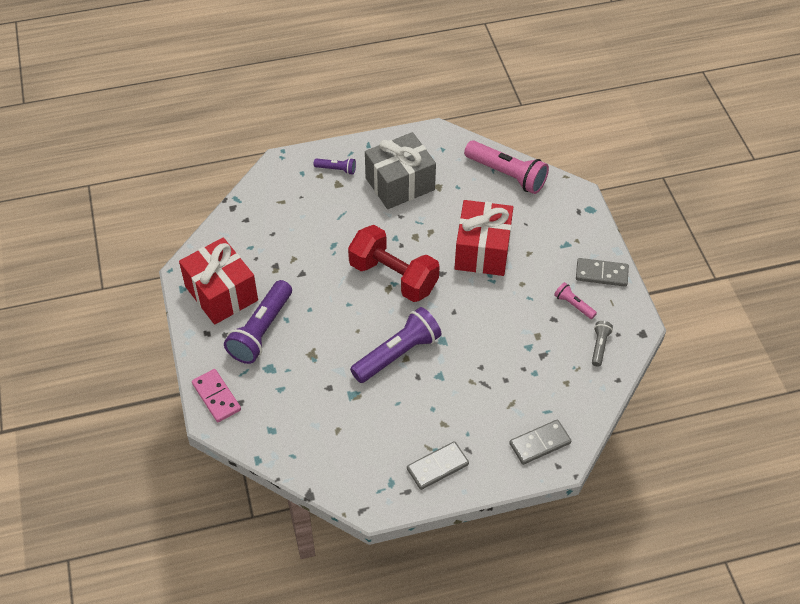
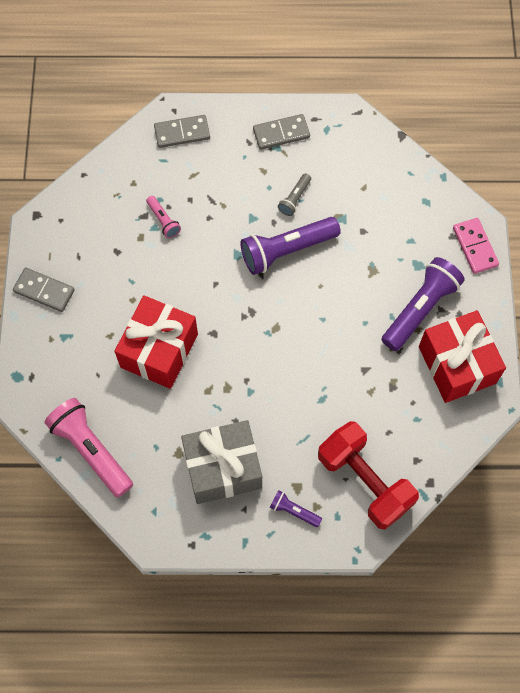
camera: 165 degrees left, 15 degrees up
(393, 277) = (266, 341): red dumbbell -> red dumbbell (364, 481)
(573, 305) = (90, 262): pink flashlight -> pink flashlight (163, 221)
(599, 346) = (85, 211): grey flashlight -> grey flashlight (294, 198)

